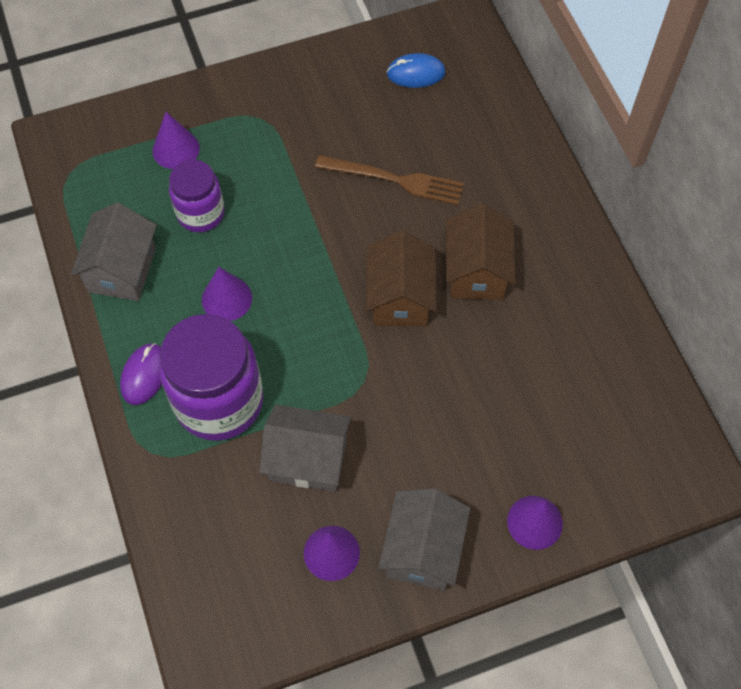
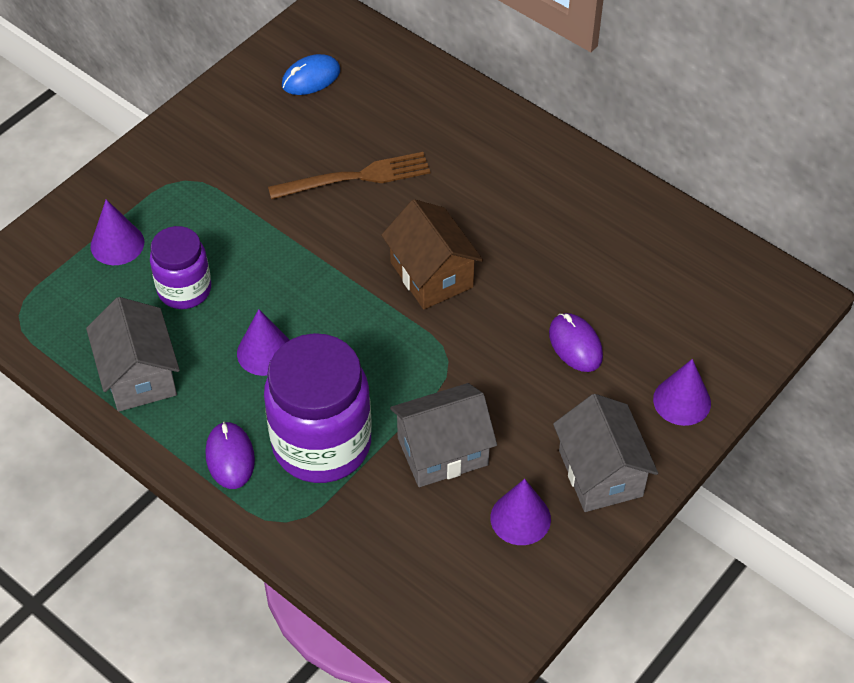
camera: 30 degrees left, 10 degrees down
(476, 271) = (486, 221): brown house -> none
(477, 422) = (575, 345): none -> purple mouse

